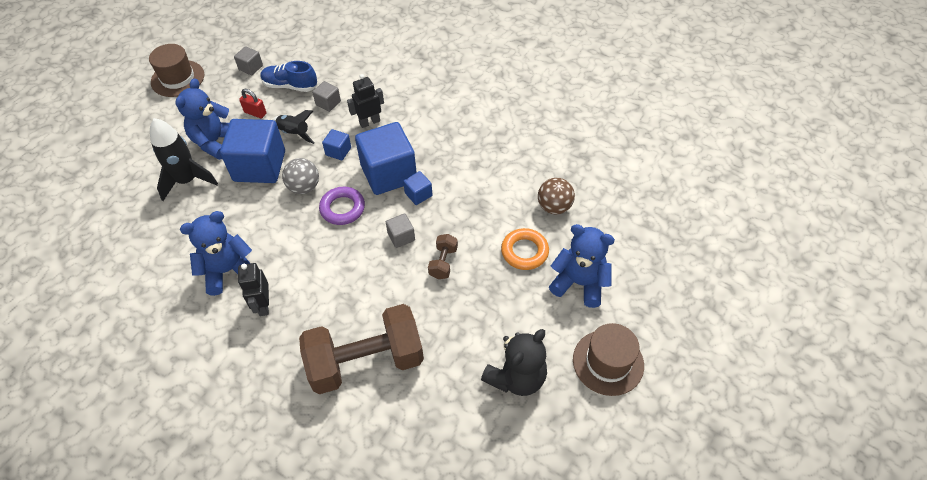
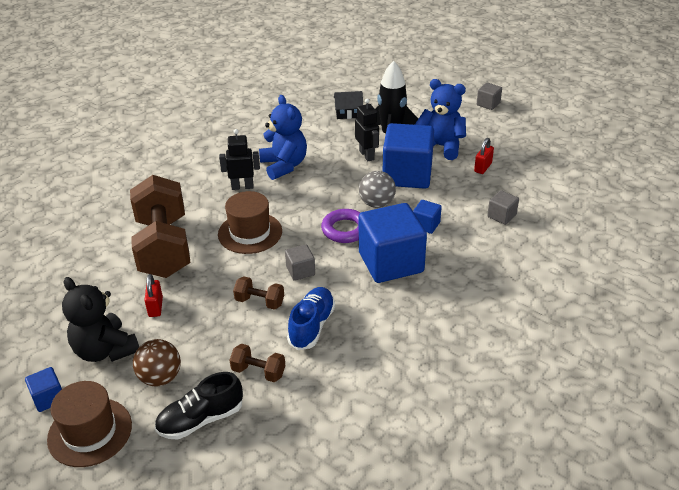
camera: 95 degrees right, 15 degrees down
(131, 221) = (348, 113): none -> black house
(177, 78) = (529, 118): brown hat -> brown hat (250, 233)
(251, 68) = (553, 160): grey cube -> grey cube (488, 104)
(290, 86) = (527, 188): blue shoe -> blue shoe (312, 326)
(294, 133) = (453, 194): black rocket -> none
(369, 122) = (472, 247): black robot -> black robot (367, 155)
(418, 194) = (357, 285): blue cube -> blue cube (48, 398)
(456, 347) = (155, 307): none -> red padlock
(524, 252) = (258, 372): orange ring -> brown dumbbell
(554, 207) = (322, 409): brown ball -> brown ball (160, 377)
(579, 283) = (201, 420): blue teddy bear -> black shoe

